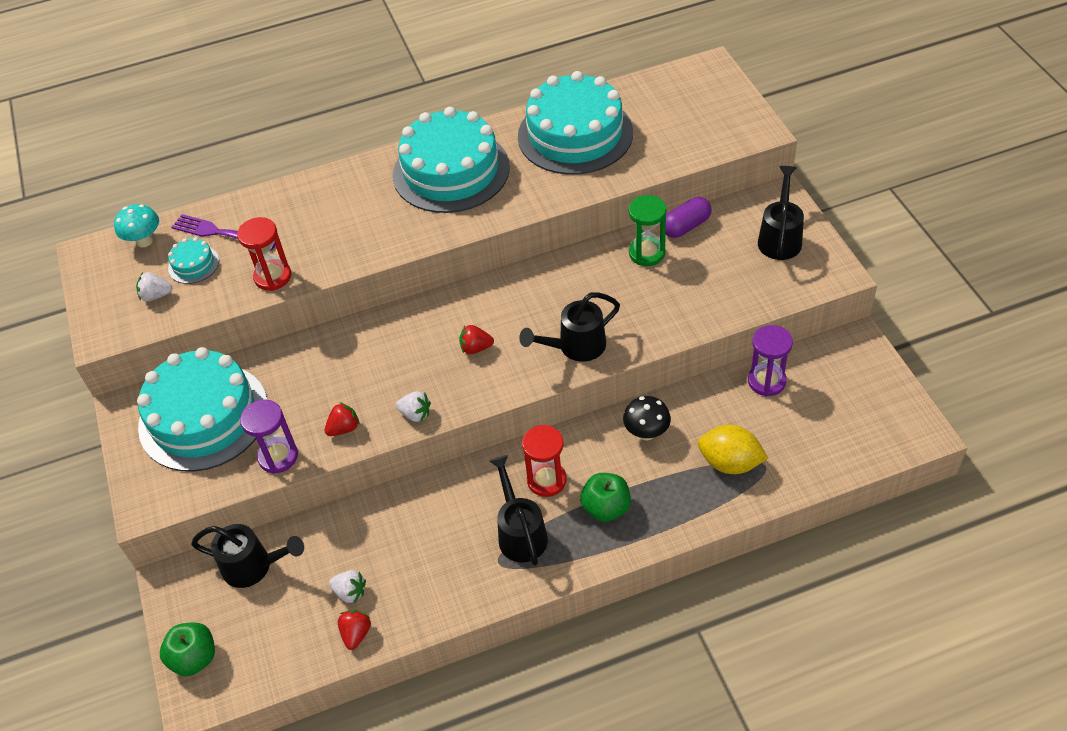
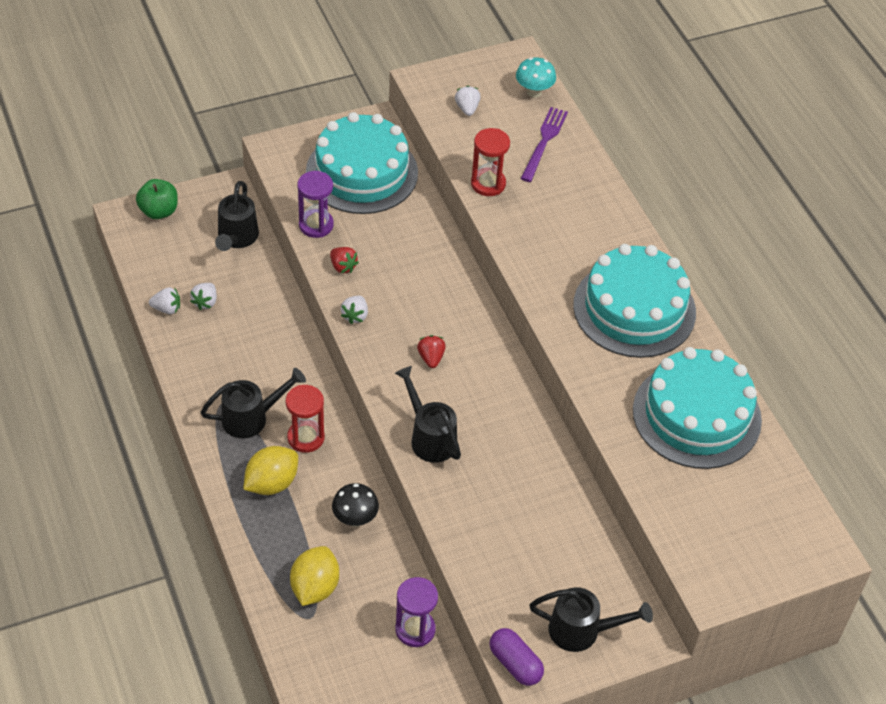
camera: 80 degrees right, 0 degrees up
(193, 264) = (504, 128): turquoise cake -> none
(356, 634) = (167, 309): red strawberry -> white strawberry
(606, 508) = (271, 483): green apple -> yellow lemon
(647, 253) = (557, 502): green hourglass -> none
(686, 226) = (598, 541): purple capsule -> purple capsule (515, 664)

